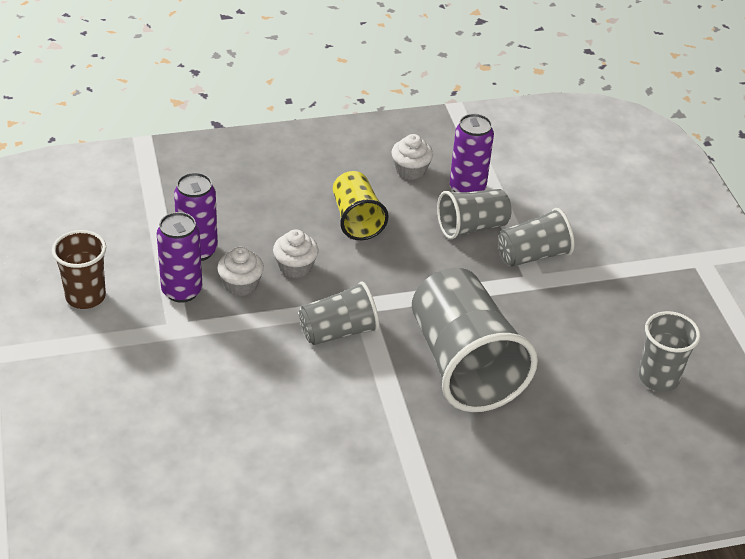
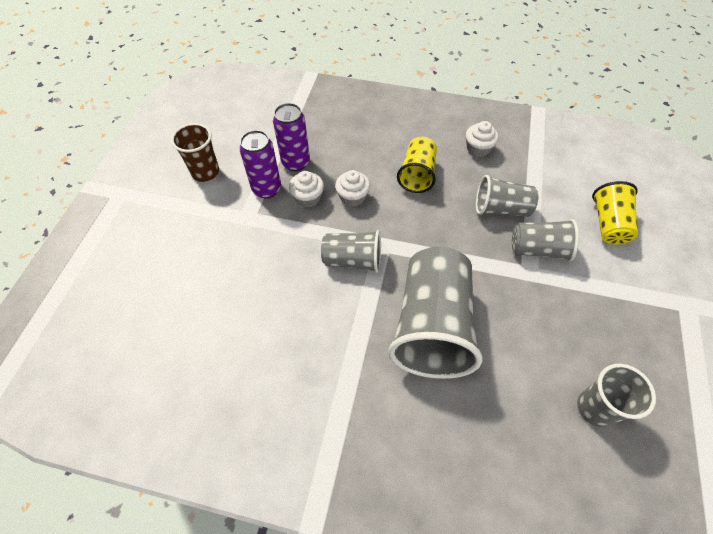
camera: 30 degrees right, 15 degrees up
(467, 189) = (513, 176): purple can -> none
(591, 207) = (608, 224): none -> yellow cup

